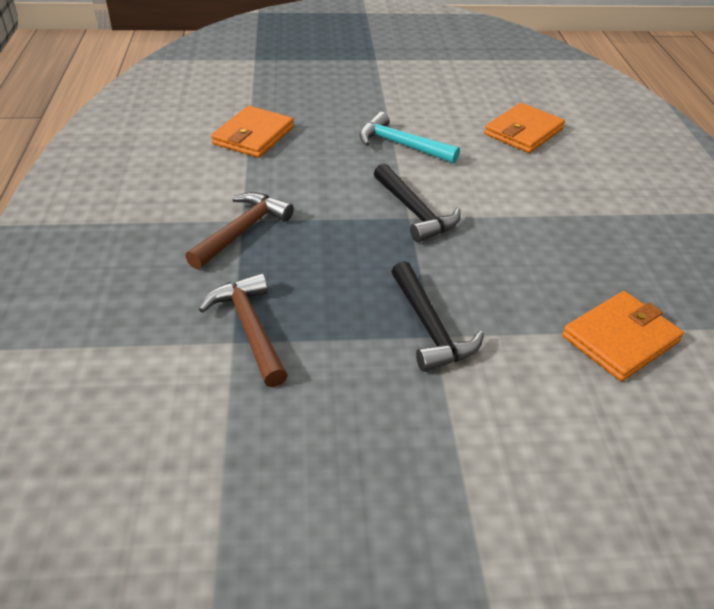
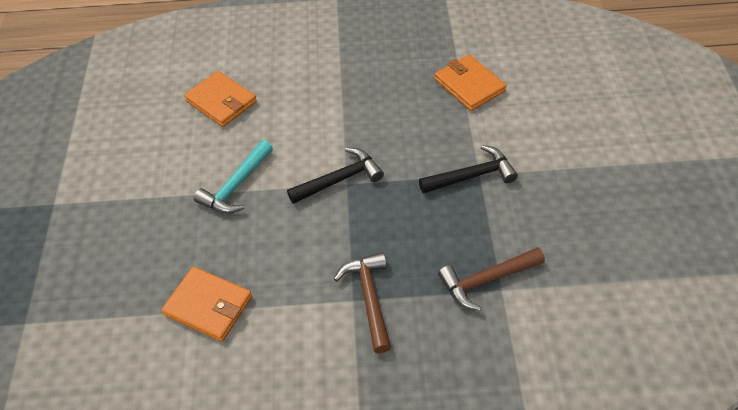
camera: 85 degrees left, 10 degrees up
(242, 231) = (369, 298): brown hammer -> brown hammer turned 45 degrees clockwise

